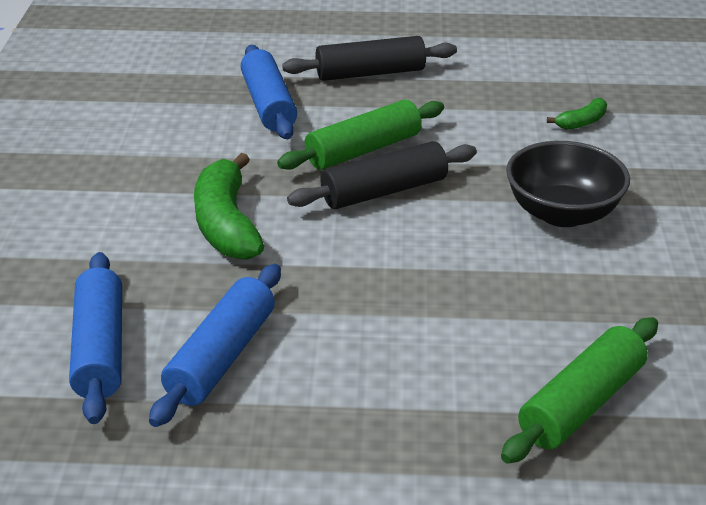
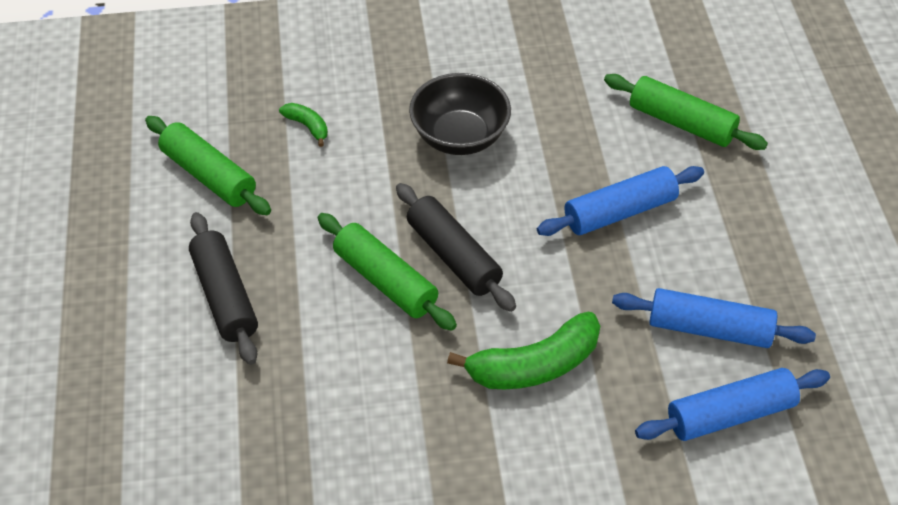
camera: 100 degrees left, 15 degrees up
(268, 105) = (306, 377): blue rolling pin -> blue rolling pin (620, 212)
(517, 71) = (209, 175): none -> green rolling pin

